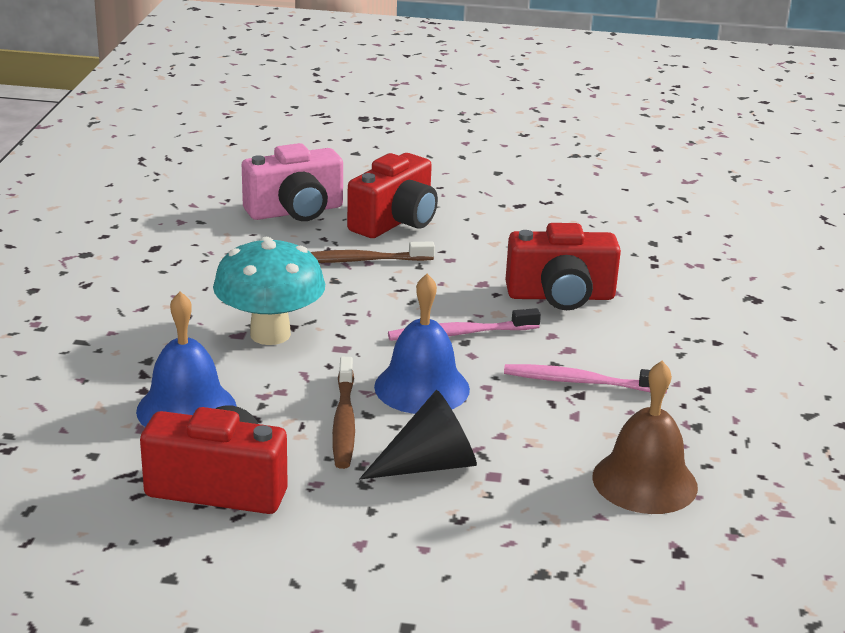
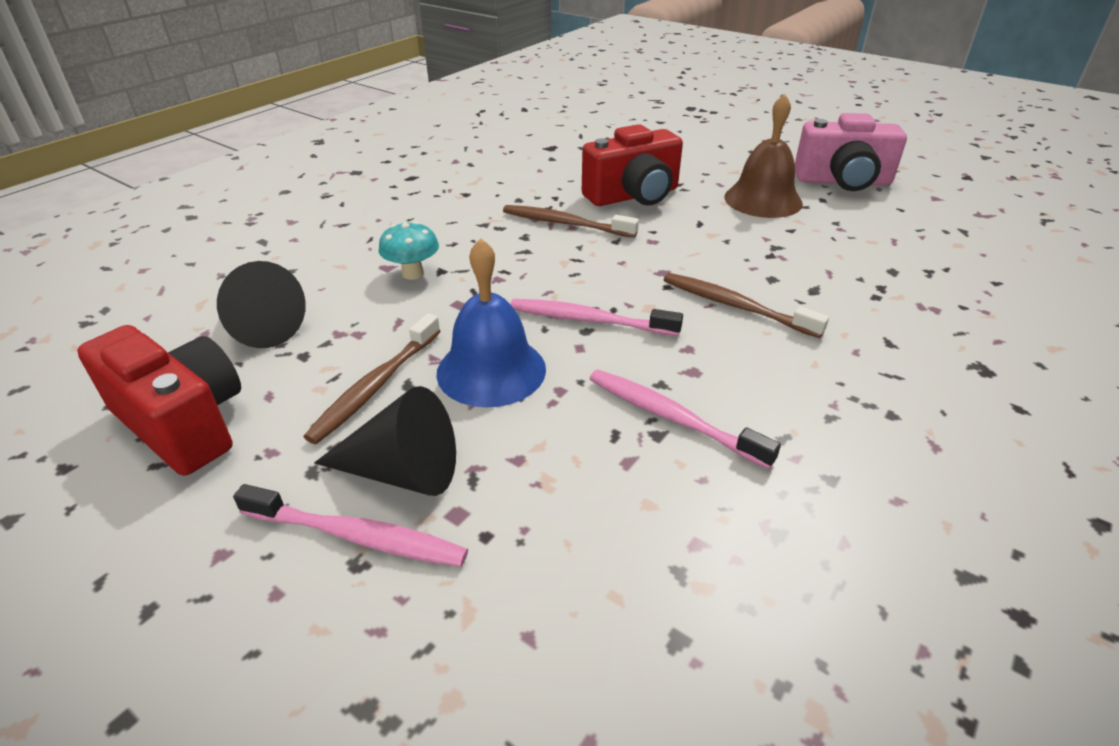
camera: 30 degrees right, 10 degrees up
(186, 409) = (260, 327): blue bell -> black cone
(270, 334) = (413, 274): turquoise mushroom -> turquoise mushroom, size x0.53
(295, 211) = (555, 170): pink camera -> pink camera (843, 181)
(441, 506) = (357, 536): none -> pink toothbrush
(560, 296) = (735, 306): red camera -> brown toothbrush
(644, 481) = (636, 601): brown bell -> brown bell (763, 200)

